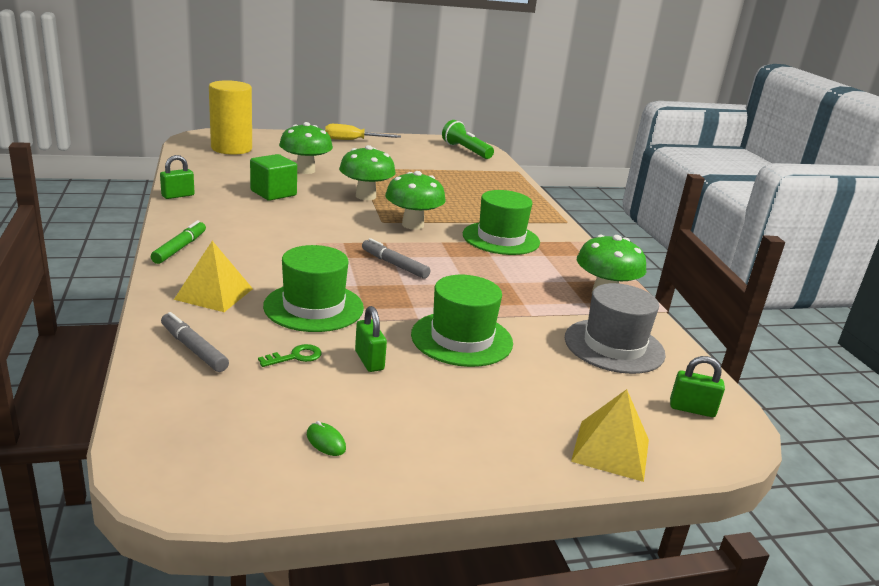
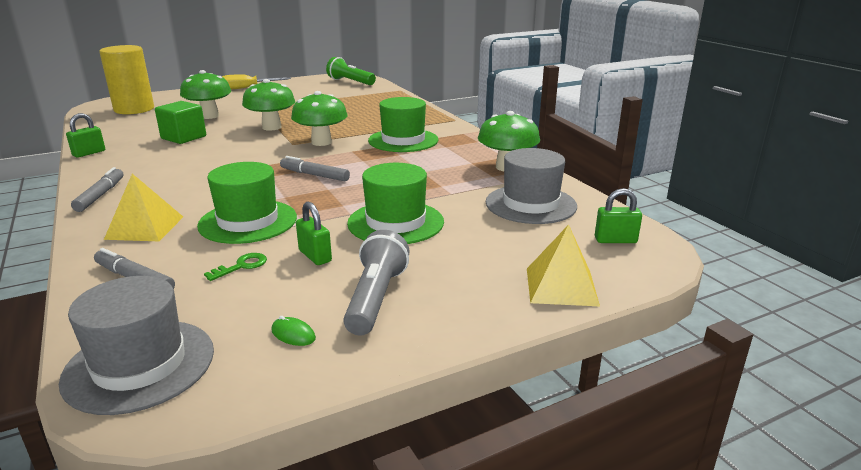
camera: 10 degrees left, 0 degrees up
(180, 248) = (100, 195): green marker -> grey marker
(180, 440) = (139, 365): none -> grey hat
(415, 420) = (375, 298): none -> grey flashlight

